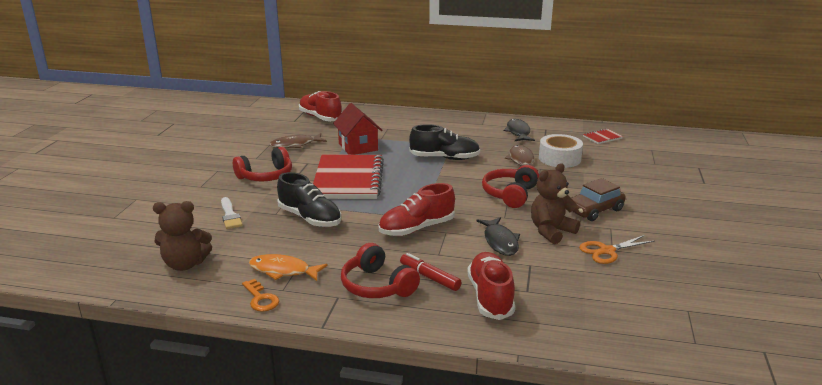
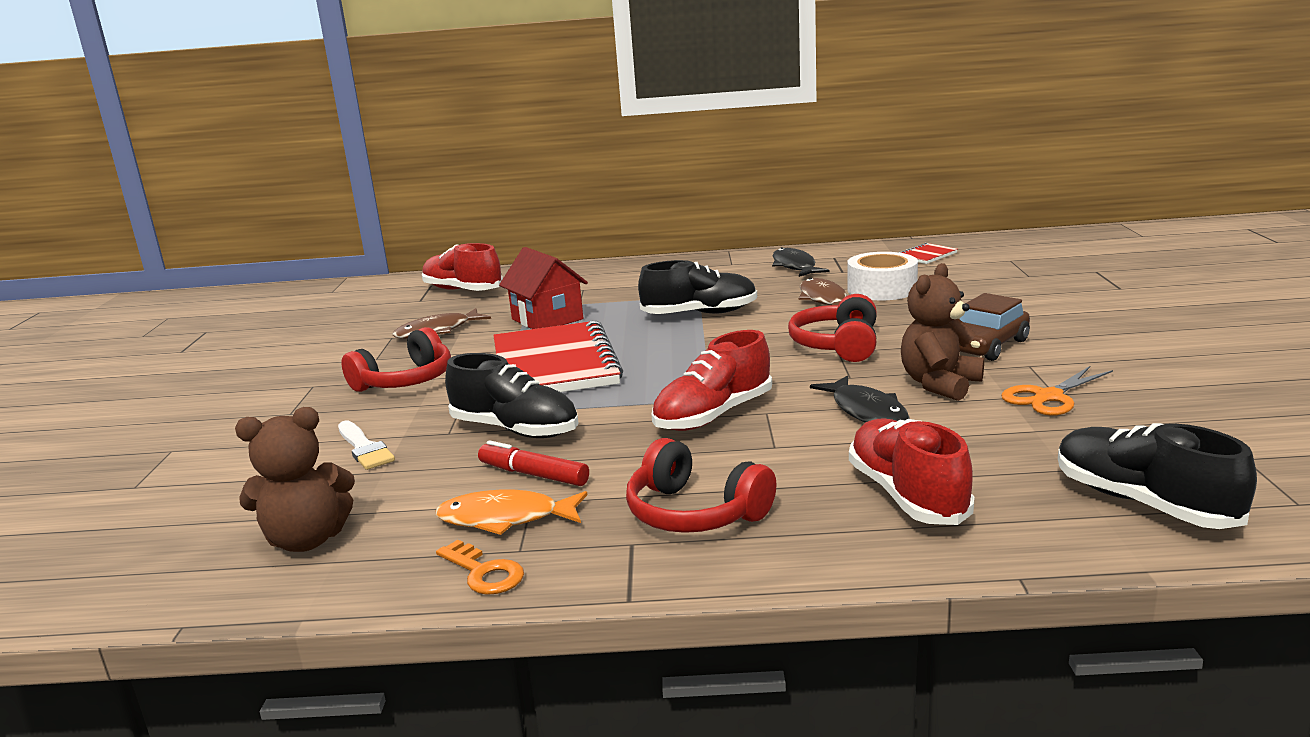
camera: 10 degrees left, 5 degrees down
(429, 277) = (781, 483): red marker -> red marker (533, 474)
(611, 326) = (1143, 503): none -> black shoe

